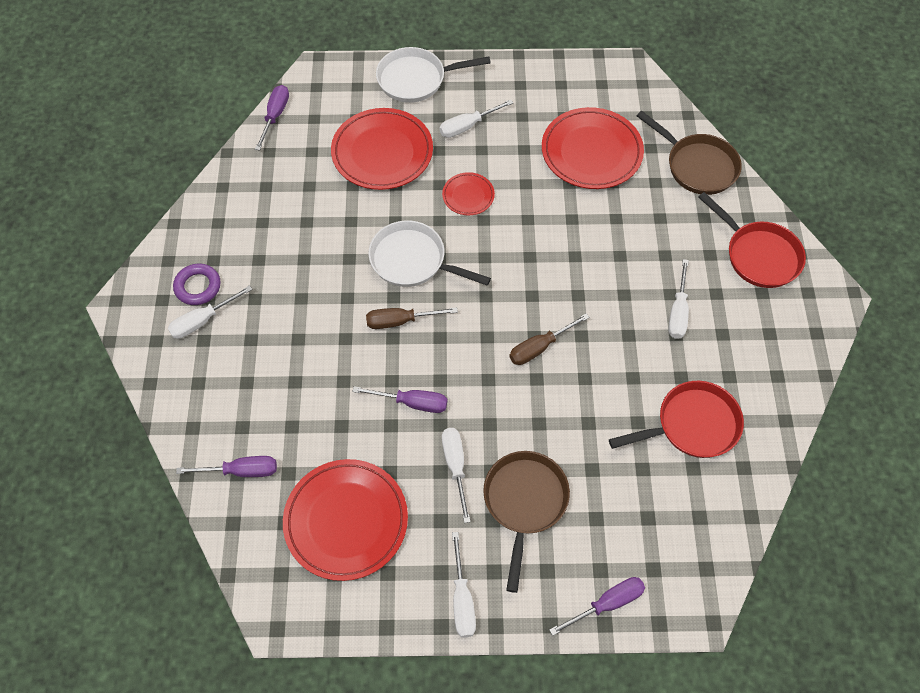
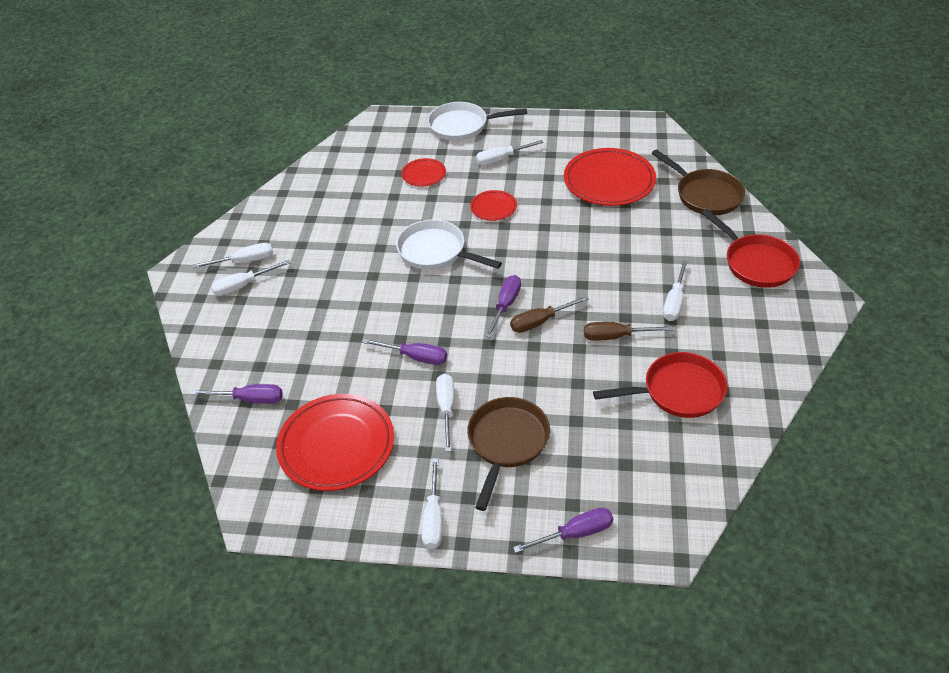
camera: 10 degrees right, 15 degrees down
(198, 287) = (245, 261): purple ring -> white screwdriver
(275, 116) = (338, 146): purple screwdriver -> purple screwdriver (505, 305)
(382, 152) = (424, 174): red plate -> red plate, size x0.50
(400, 321) = (416, 295): brown screwdriver -> brown screwdriver (615, 336)

